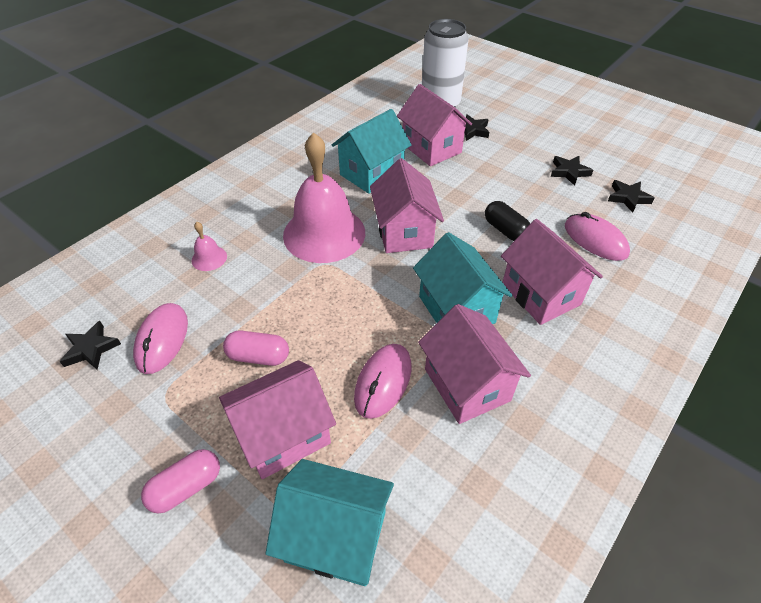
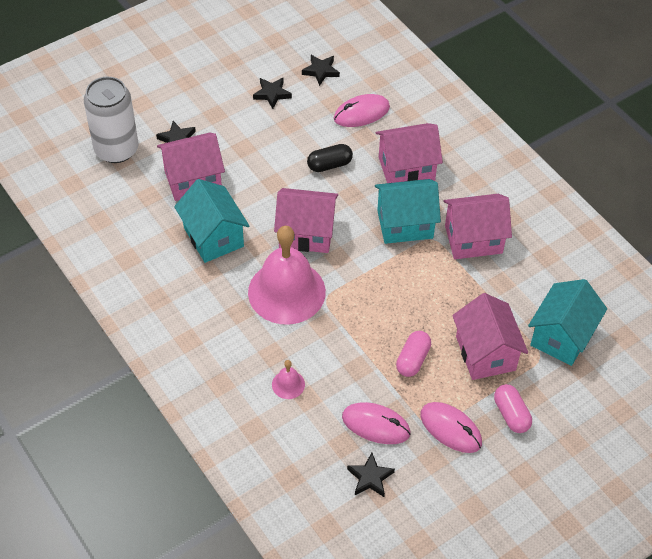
camera: 75 degrees left, 5 degrees up
(383, 382) = (458, 286): pink mouse -> pink mouse (450, 429)

